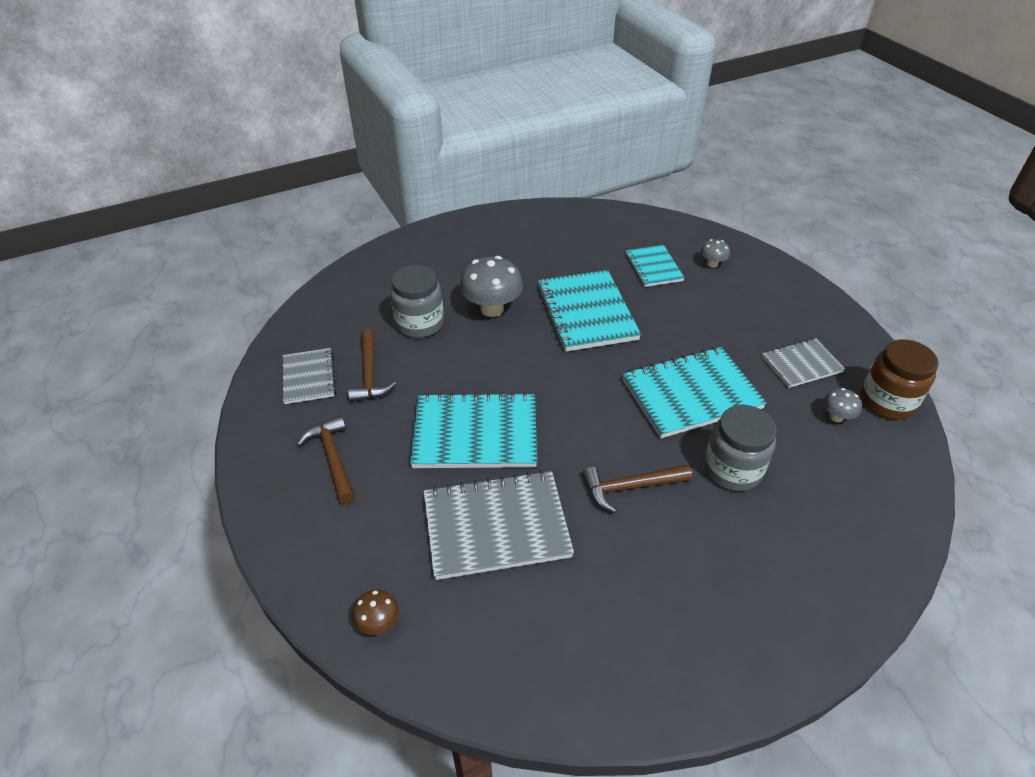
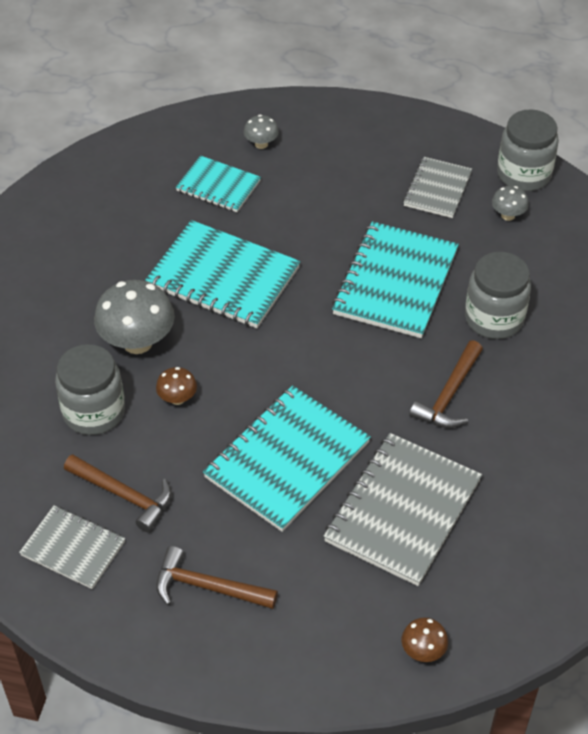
camera: 50 degrees left, 5 degrees up
(468, 351) = (177, 398): none -> brown mushroom
(887, 401) = (524, 174): brown jar -> grey jar

